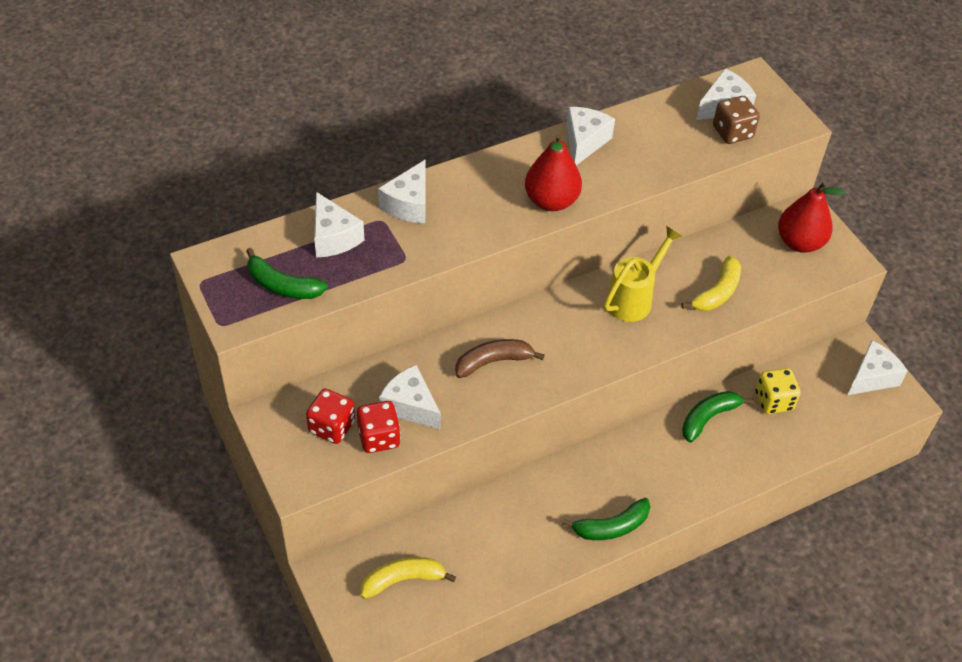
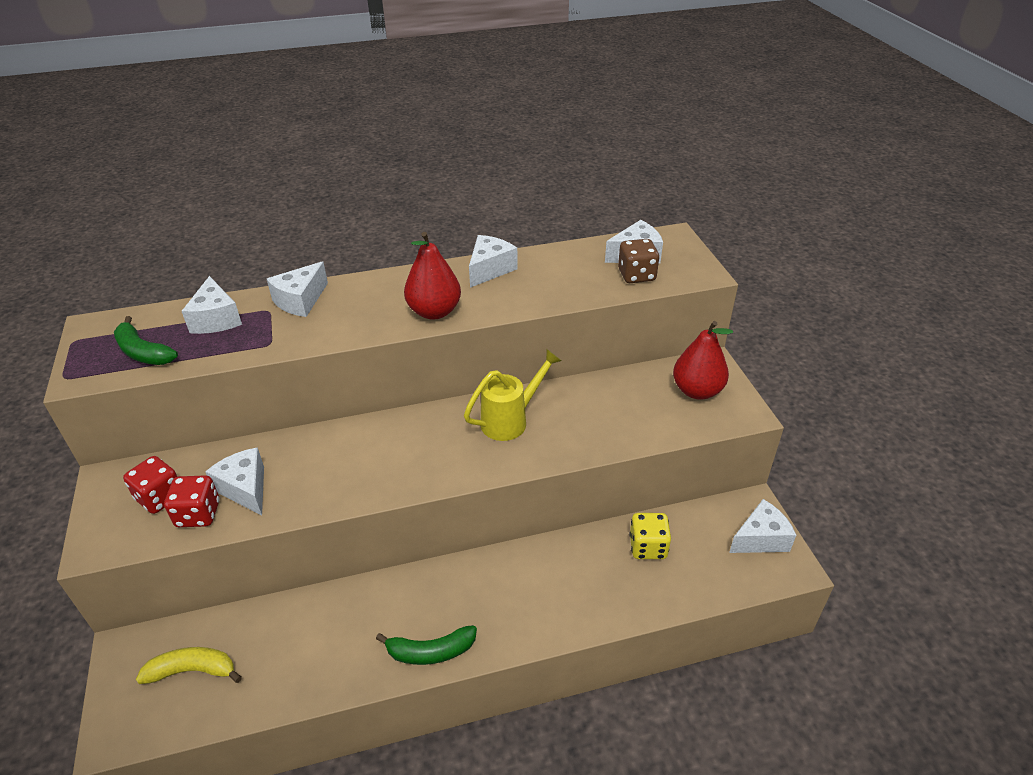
camera: 15 degrees right, 10 degrees down
(493, 362) = (347, 459): brown banana -> none
(708, 418) = (574, 554): green banana -> none
(717, 292) = (597, 425): yellow banana -> none

